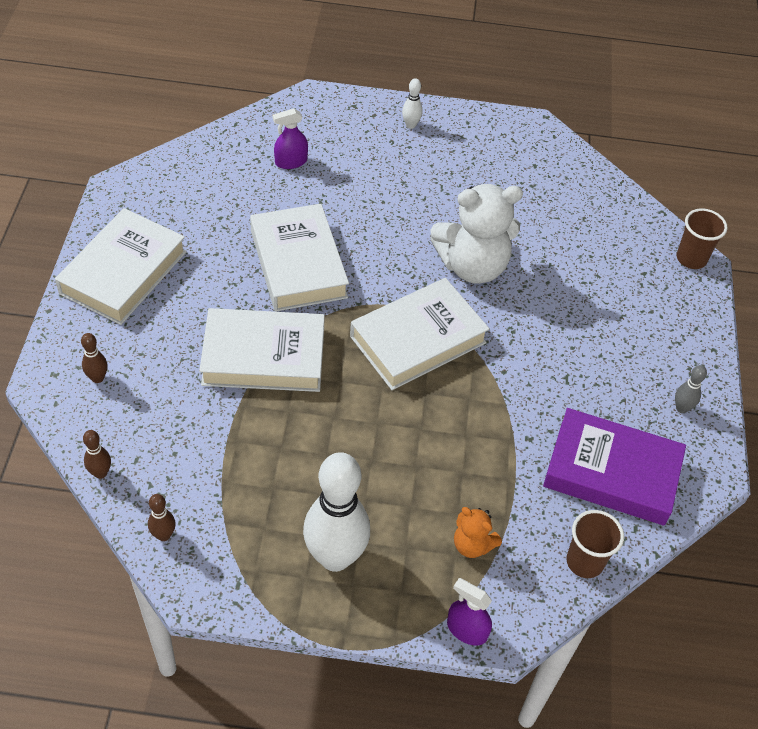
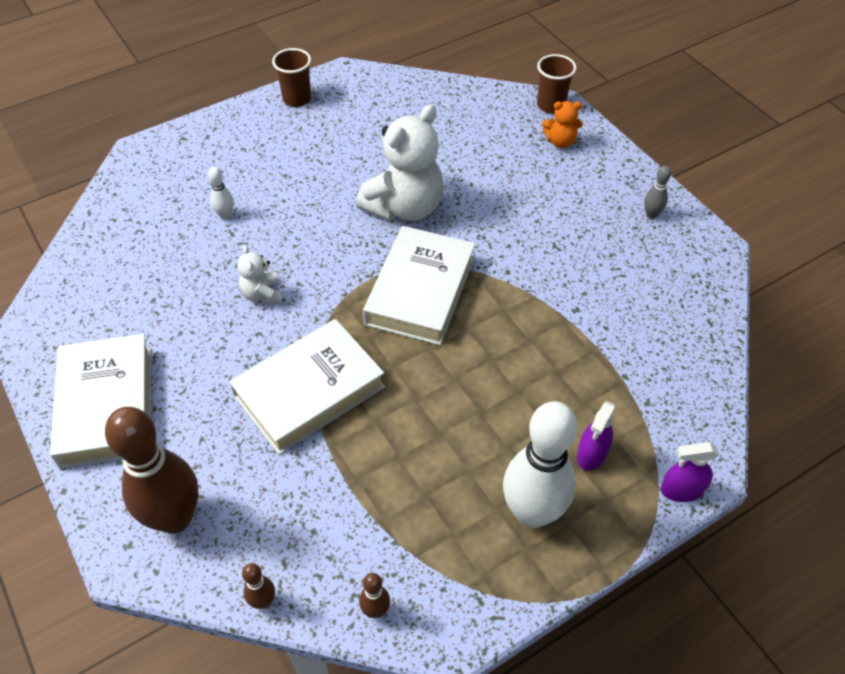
camera: 35 degrees left, 0 degrees up
(97, 378) = (175, 518): brown bowling pin -> brown bowling pin, size x2.39
(291, 162) = (172, 215): purple spray bottle -> purple spray bottle (592, 454)
(298, 264) = (262, 294): white book -> white teddy bear
(410, 125) = (246, 127): white bowling pin -> white bowling pin (225, 215)
(472, 544) = (619, 420): orange teddy bear -> orange teddy bear (560, 142)
(584, 562) = (704, 372): brown cup -> brown cup (297, 99)
(611, 472) = (654, 293): purple book -> none

